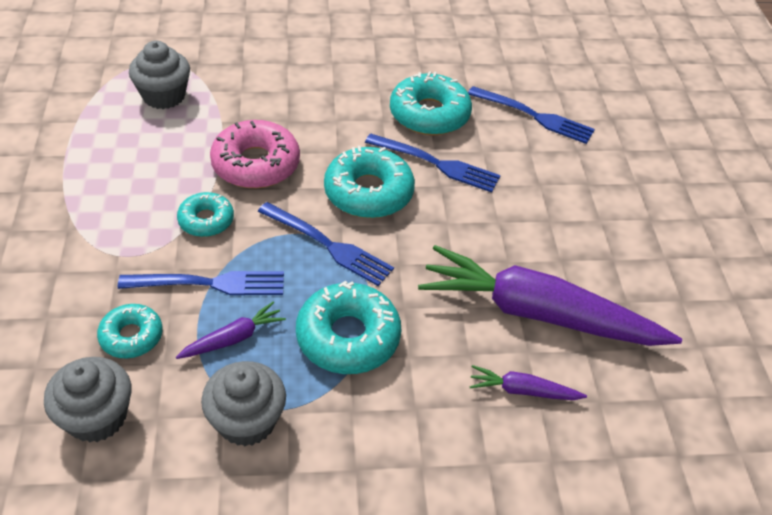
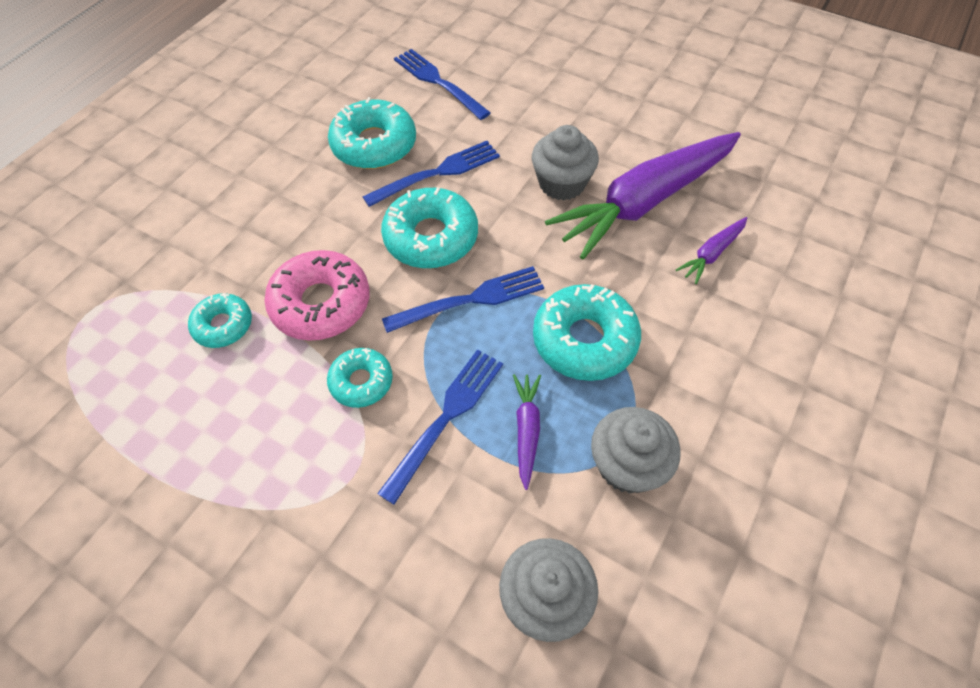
camera: 50 degrees left, 10 degrees up
(131, 336) = (464, 520): turquoise donut -> turquoise donut (223, 325)
(164, 96) = (146, 335): grey cupcake -> grey cupcake (562, 183)
(534, 116) = (438, 82): blue fork -> blue fork turned 105 degrees counterclockwise

